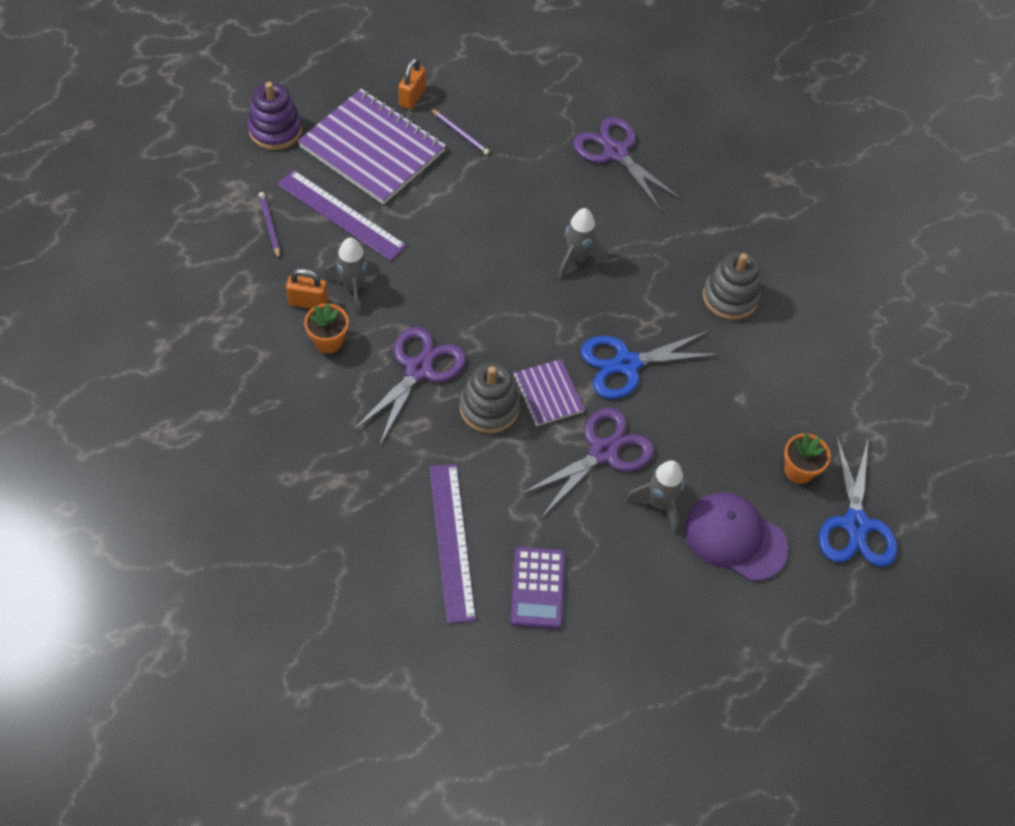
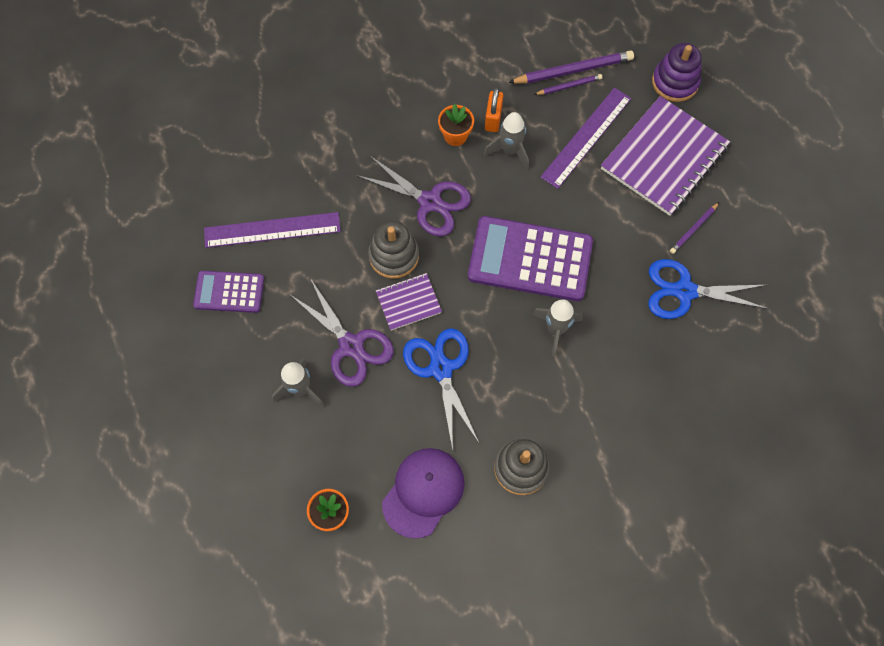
camera: 95 degrees right, 10 degrees up
(248, 220) = (573, 70): none -> purple pencil
(412, 97) = (732, 188): orange padlock -> none
(494, 276) = (530, 259): none -> purple calculator
(615, 152) = (689, 368): purple scissors -> none
(735, 537) = (266, 451): purple cap -> purple cap (423, 492)
(856, 525) = (274, 561): blue scissors -> blue scissors (684, 291)

